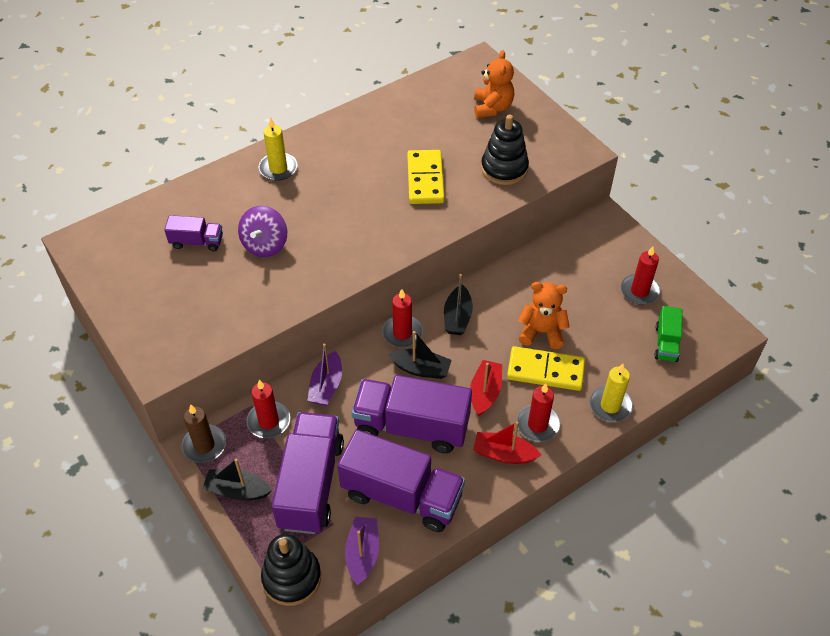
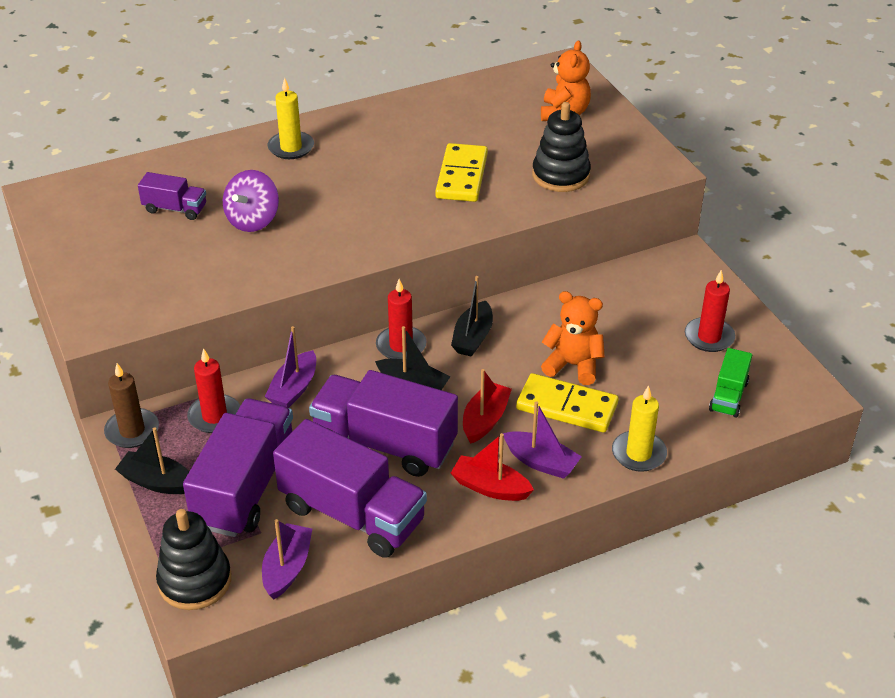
camera: 10 degrees right, 10 degrees down
(537, 425) = (541, 462): red candle -> purple boat

